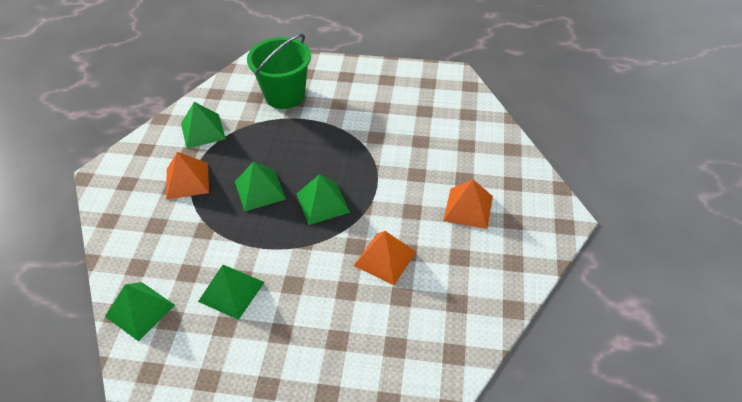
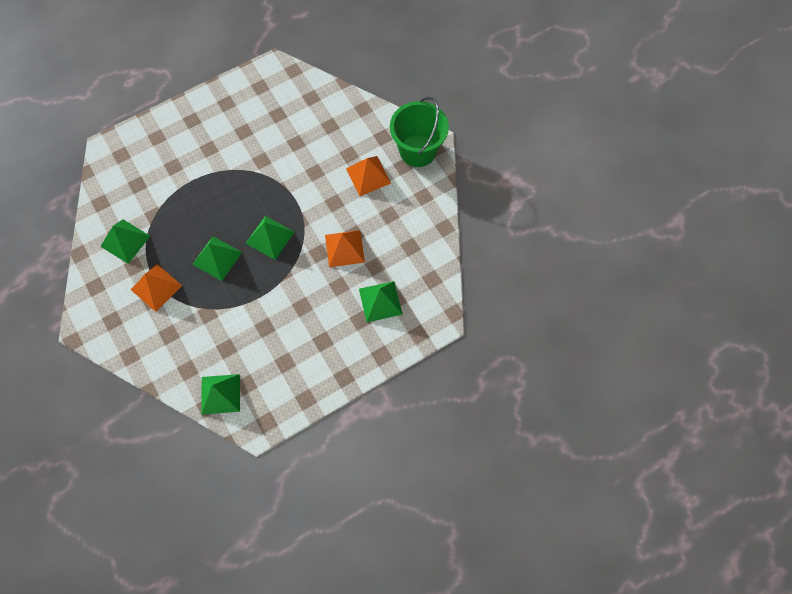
camera: 40 degrees left, 20 degrees up
(231, 291) = (267, 339): green pyramid -> green pyramid (380, 301)
(285, 95) = (159, 168): green bucket -> green bucket (418, 150)

